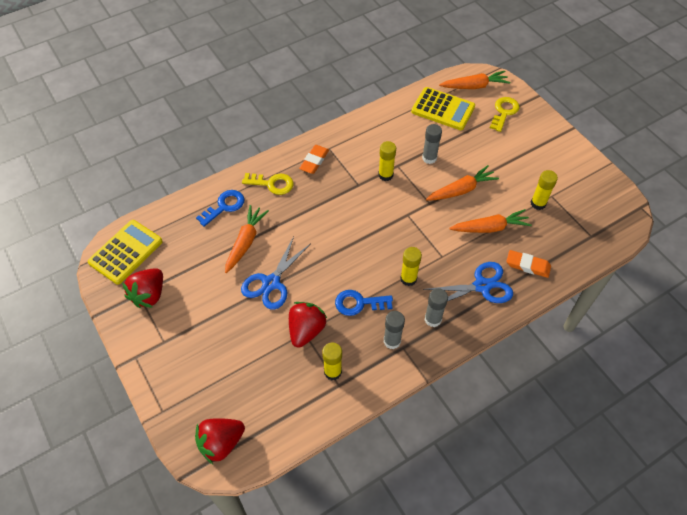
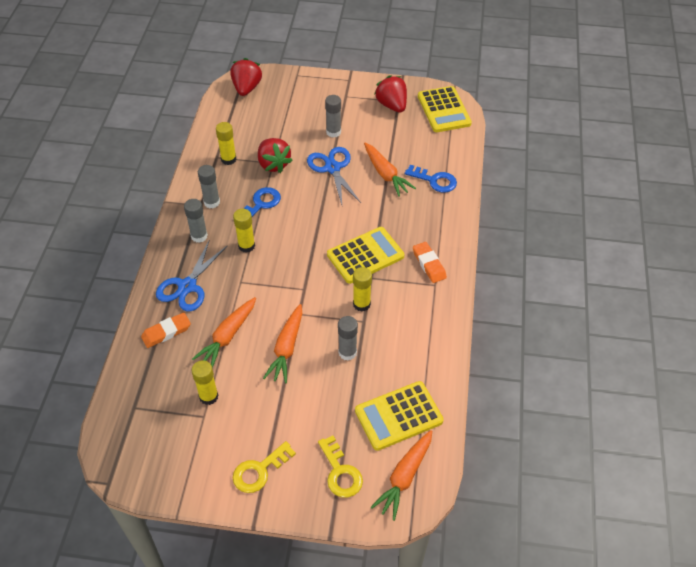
camera: 130 degrees right, 5 degrees down
(224, 206) = (435, 180): blue key -> blue key turned 60 degrees counterclockwise
(225, 315) = (333, 132): none -> grey glue stick
(272, 184) = (430, 221): yellow key -> yellow key (259, 471)
(342, 200) = (365, 255): none -> yellow calculator

